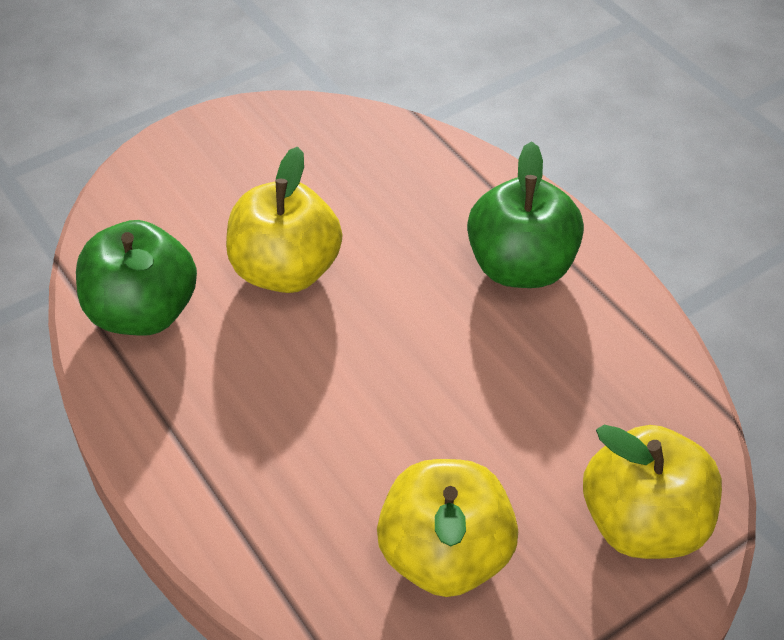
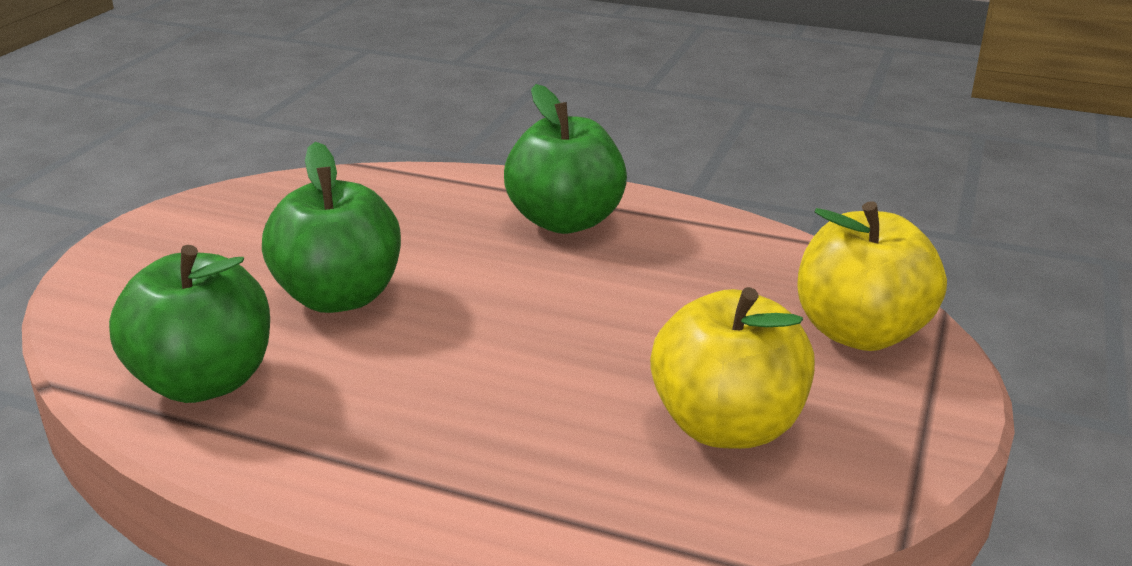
camera: 35 degrees left, 20 degrees down
(286, 270) = (339, 297): yellow apple -> green apple

